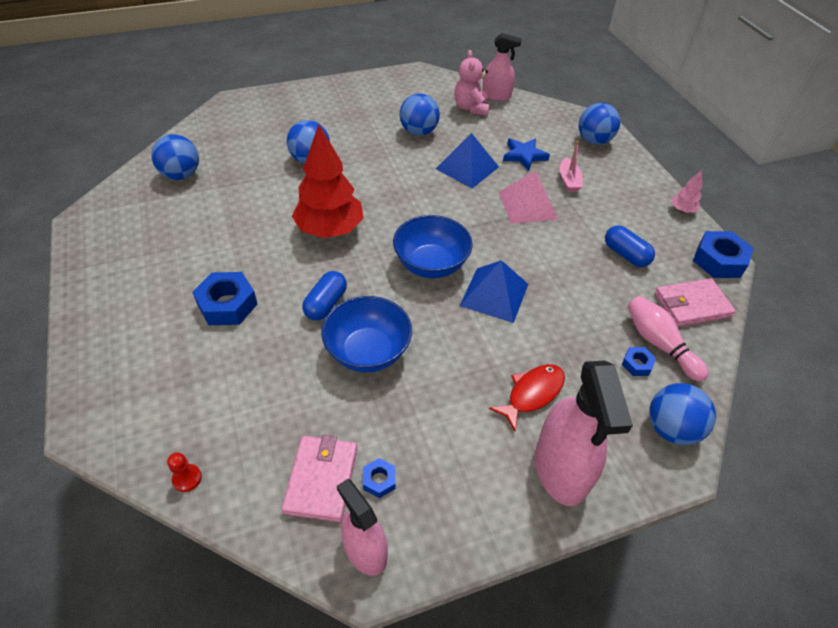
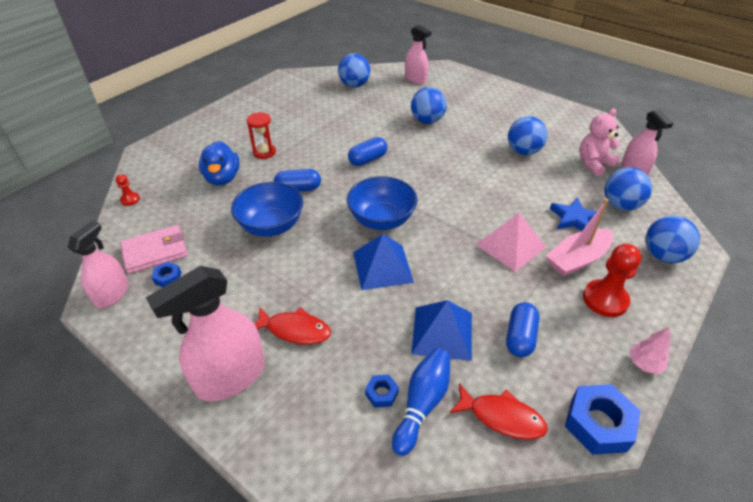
camera: 60 degrees right, 5 degrees down
(227, 129) = (415, 79): none -> pink spray bottle
(227, 304) = (264, 152): blue nut -> red hourglass
(239, 363) = (222, 178): none -> blue duck
(330, 230) = (368, 159): red tree -> blue capsule
(467, 167) = (514, 193): blue pyramid -> blue pyramid (442, 332)
(568, 181) = (577, 259): pink boat -> pink boat, size x1.57
(616, 192) = (605, 299): none -> red pawn
(659, 344) = (422, 404): pink bowling pin -> blue bowling pin
(671, 428) = (322, 447): blue ball -> blue ball (620, 205)
(691, 305) = (502, 417): pink wallet -> red fish

